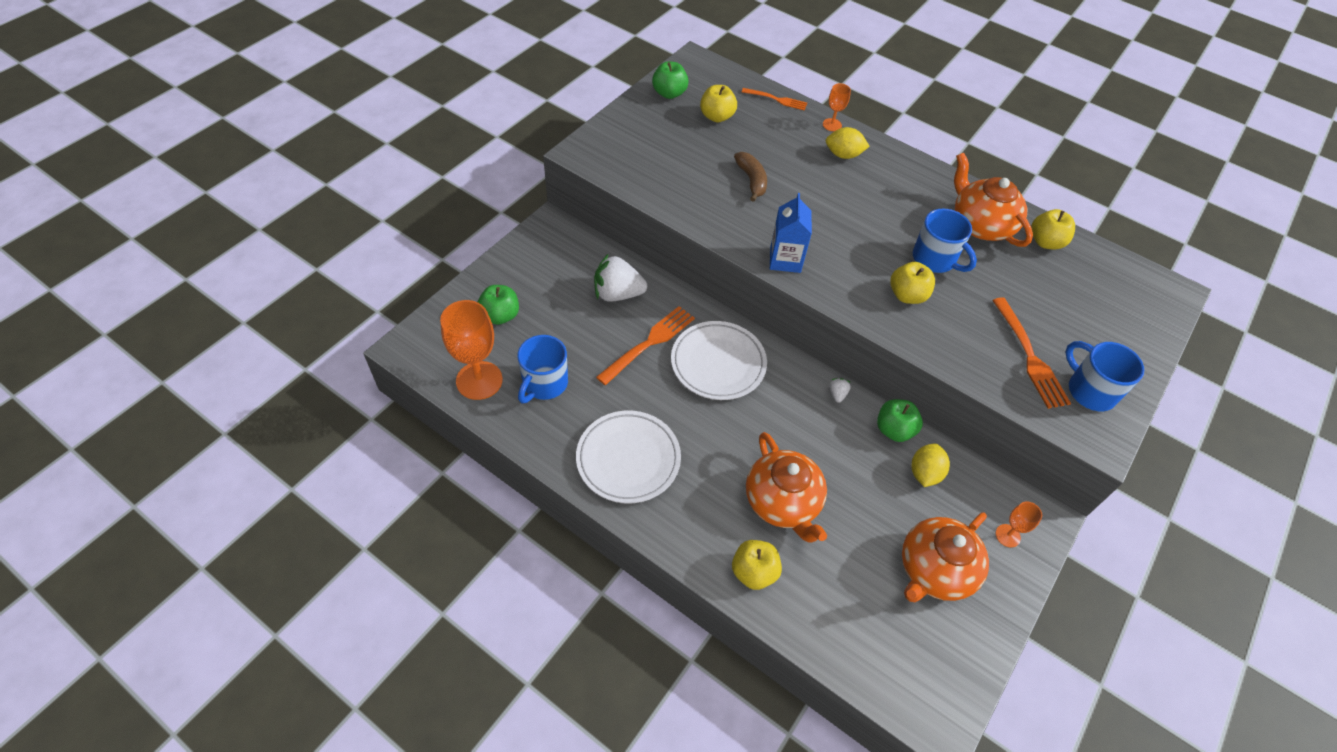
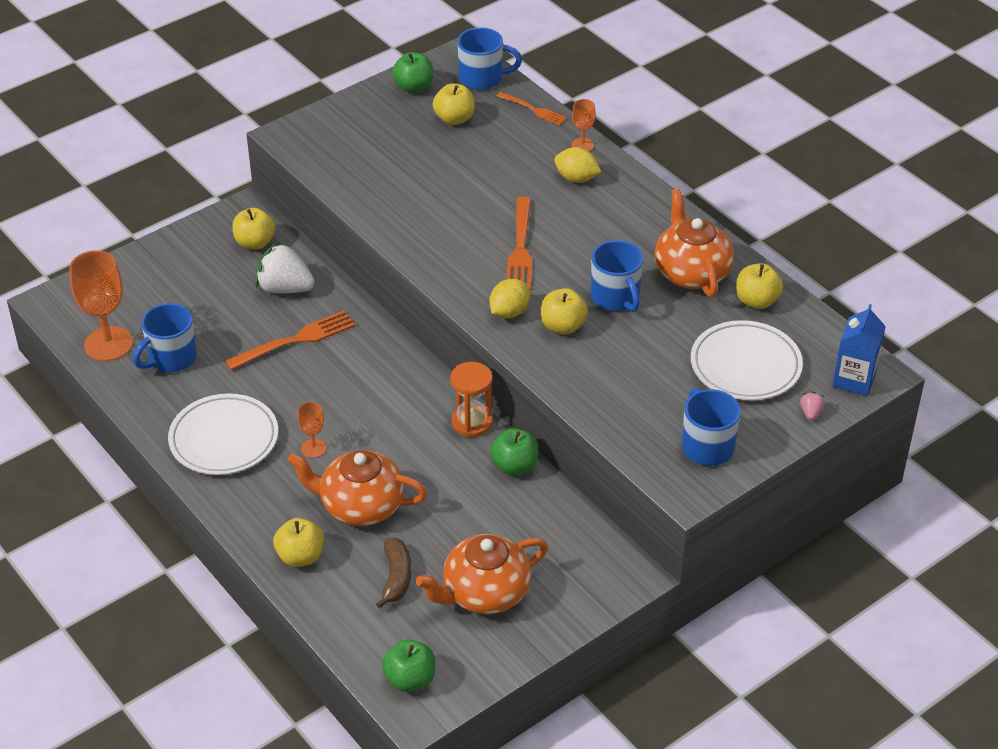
camera: 20 degrees right, 10 degrees down
(500, 315) = (154, 289): green apple -> green apple (410, 679)
(572, 254) = (255, 243): none -> yellow apple
(718, 363) = (358, 371): white plate -> white plate (745, 366)
(722, 78) = (482, 78): none -> blue mug
(751, 180) = (457, 190): brown banana -> brown banana (396, 577)
(782, 502) = (360, 506): orange teapot -> orange teapot turned 105 degrees clockwise
(785, 260) = (450, 272): blue carton -> blue carton (854, 379)
(837, 394) = (472, 422): white strawberry -> orange hourglass
(924, 473) = (525, 510): yellow lemon -> yellow lemon (509, 312)
(1007, 535) = (581, 580): orange goblet -> orange goblet (313, 448)
(1029, 356) = (661, 404): orange fork -> orange fork (520, 248)
(1149, 339) = (810, 413): none -> pink strawberry

